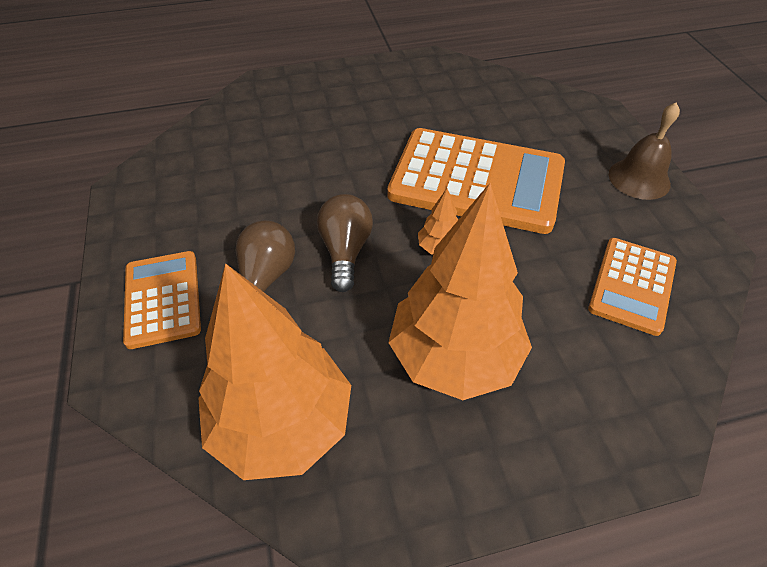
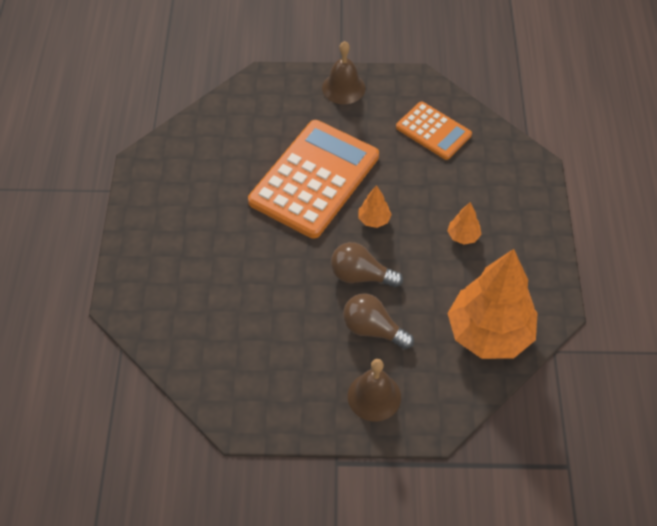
camera: 75 degrees left, 5 degrees up
(163, 299) = (374, 396): orange calculator -> brown bell
(454, 357) = (463, 236): orange tree -> orange tree, size x0.41

